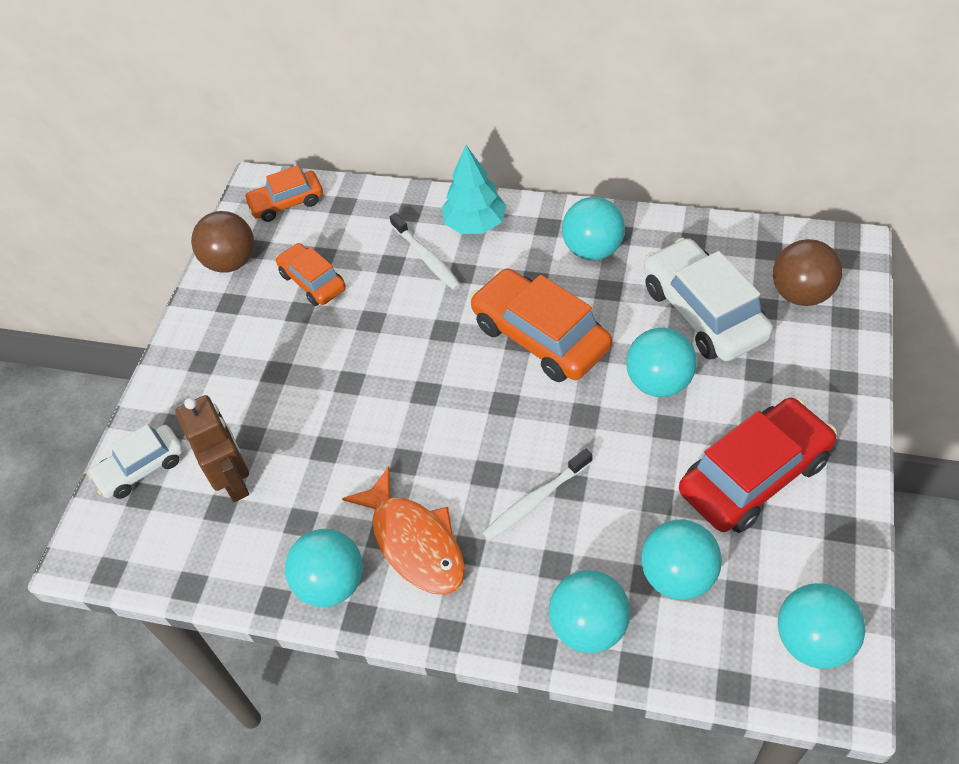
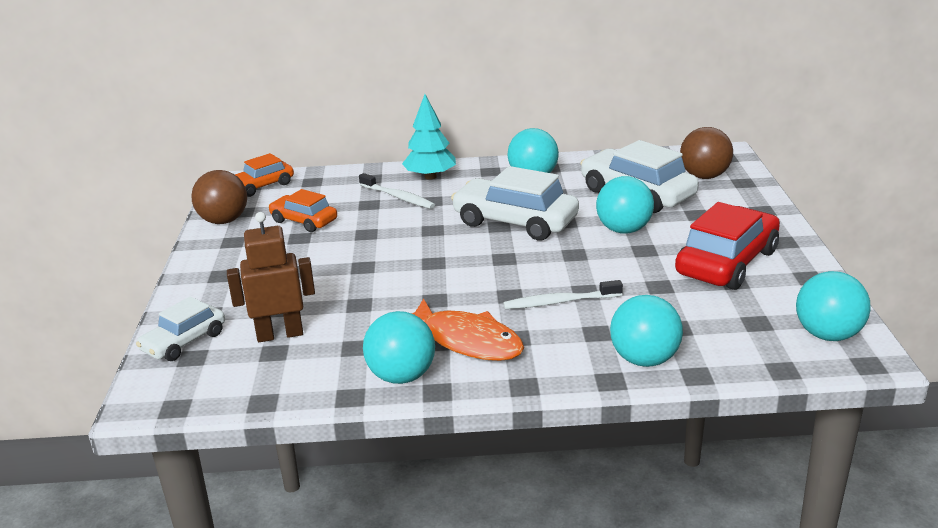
camera: 20 degrees left, 25 degrees down
(234, 480) = (280, 334): brown robot -> brown robot turned 60 degrees counterclockwise
(536, 500) = (560, 302): white toothbrush -> white toothbrush turned 45 degrees clockwise
(540, 336) = (515, 222): orange car -> white car
(677, 575) = (700, 321): turquoise ball -> none

